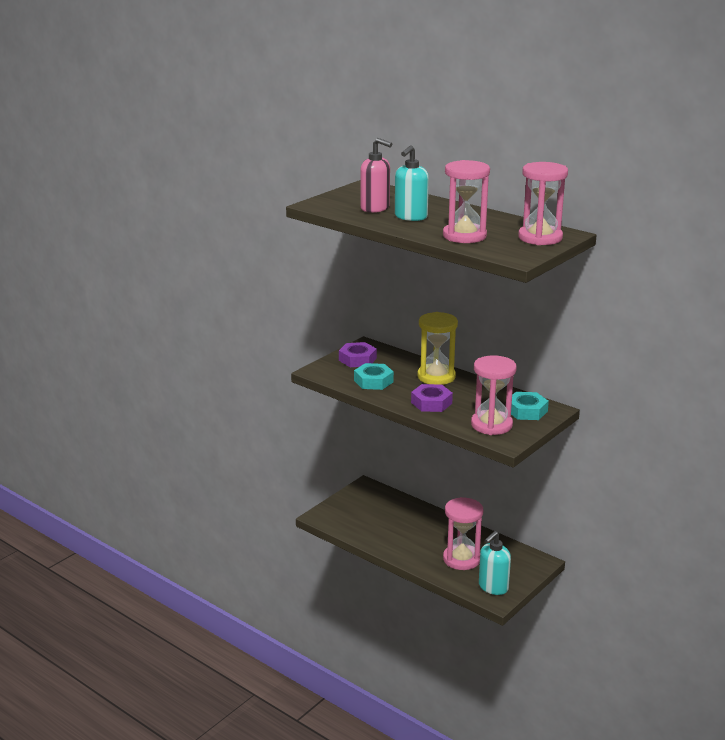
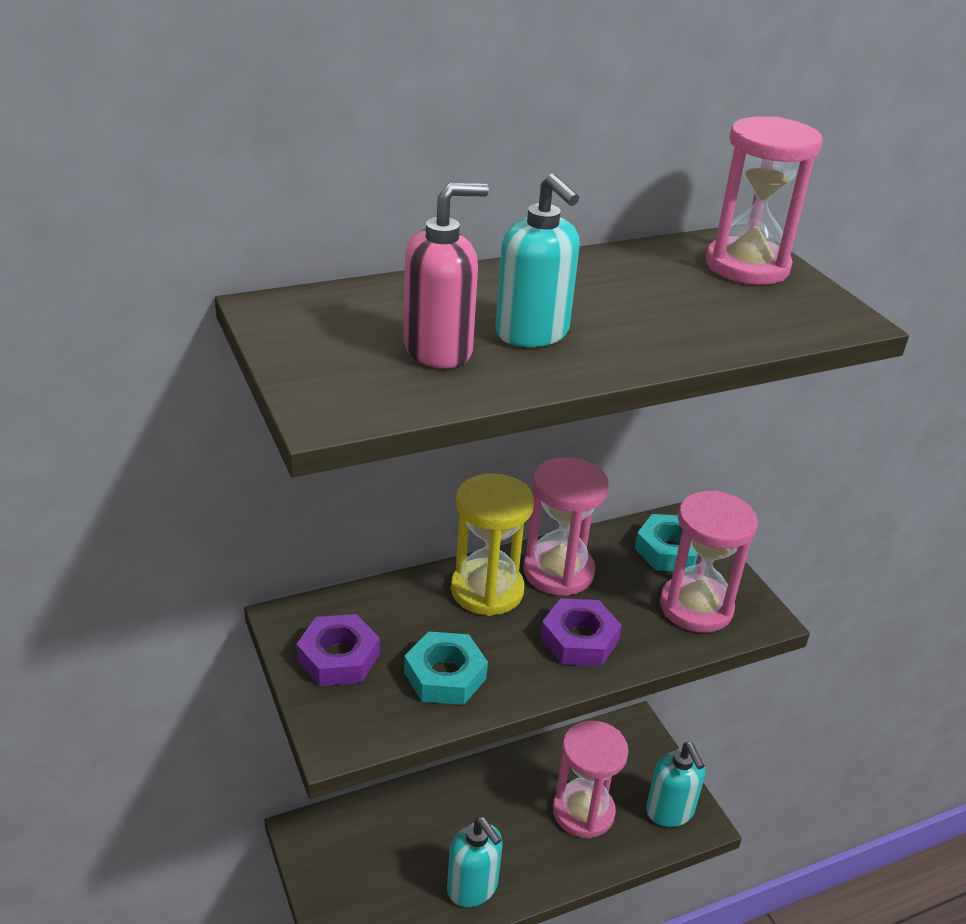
camera: 65 degrees left, 10 degrees up
(383, 539) = (472, 887): none -> turquoise soap dispenser
(464, 236) = (691, 322): pink hourglass -> pink hourglass (558, 572)

